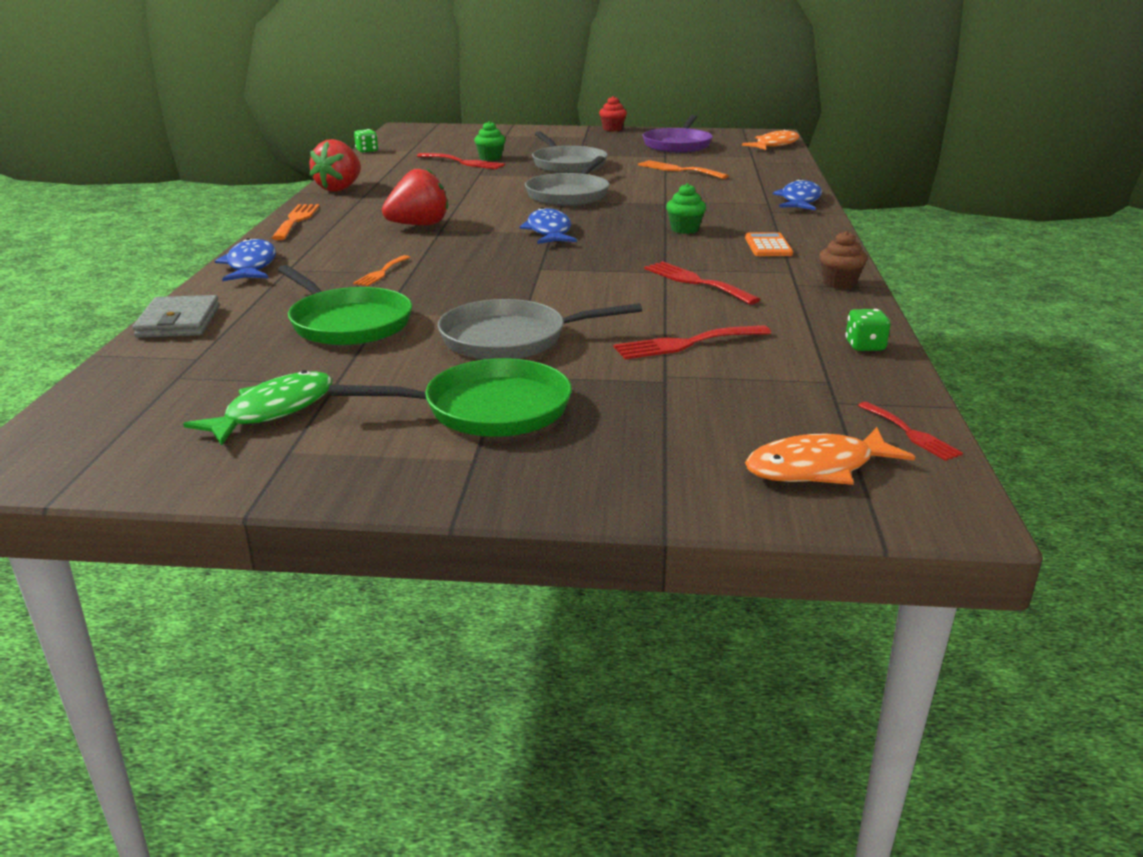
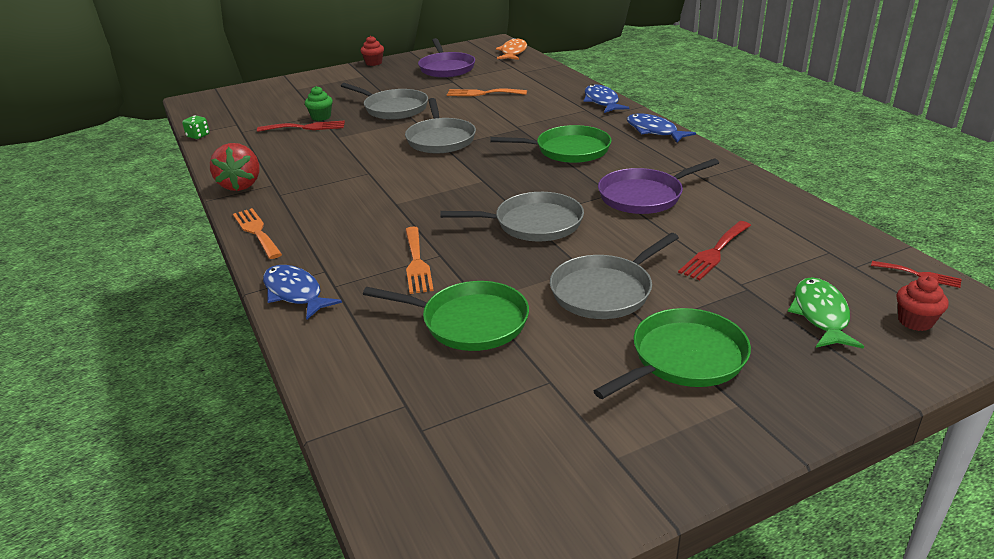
camera: 30 degrees left, 5 degrees up
(179, 322) = (329, 375): grey wallet -> none
(273, 411) = (547, 427): green fish -> green fish (820, 315)
(381, 272) = (417, 263): orange fork -> orange fork, size x1.58
(419, 225) = (371, 204): red strawberry -> none
(539, 274) = (534, 223): none -> grey pan
(549, 231) = (480, 180): blue fish -> blue fish (654, 131)
(684, 229) = (568, 150): green cupcake -> green pan
(696, 282) = (644, 196): red fork -> purple pan
(768, 246) = (641, 149): orange calculator -> none
(817, 468) = (915, 321): orange fish -> red cupcake
(839, 283) = (725, 169): brown cupcake -> none
(865, 346) = (808, 216): green dice -> none

